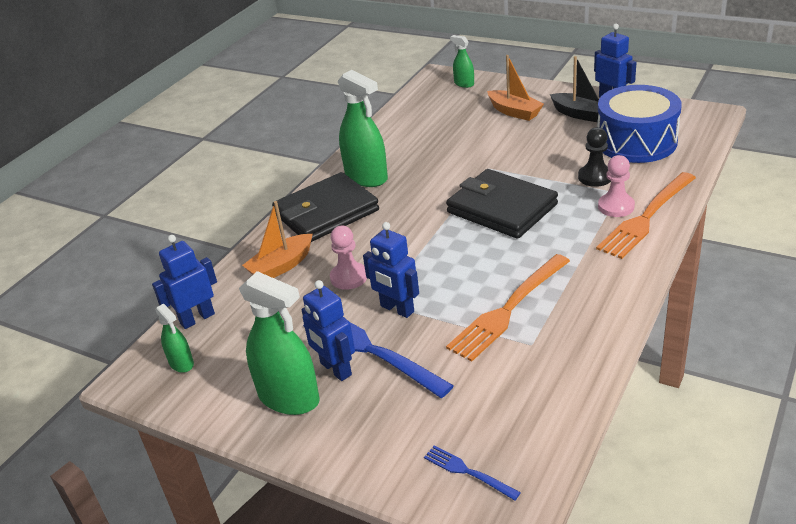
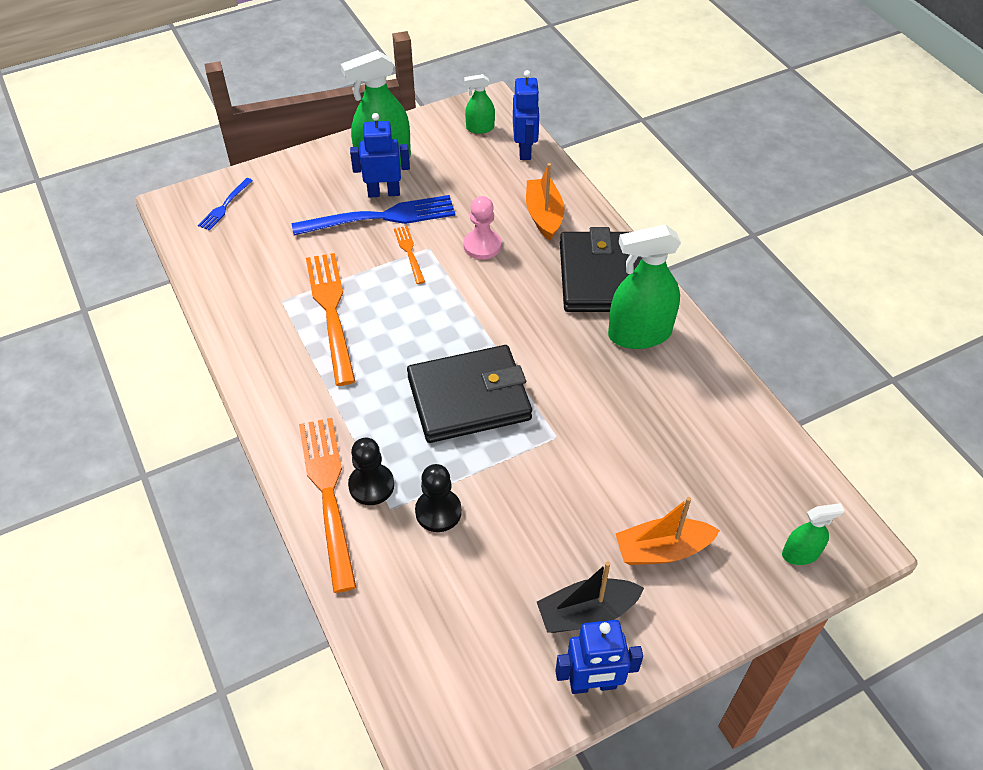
camera: 120 degrees right, 15 degrees up
(397, 309) = (409, 252): blue robot -> orange fork
(467, 472) = (225, 206): blue fork -> blue fork turned 135 degrees clockwise
(616, 206) = (371, 485): pink pawn -> black pawn
(636, 142) = (463, 612): blue drum -> none

